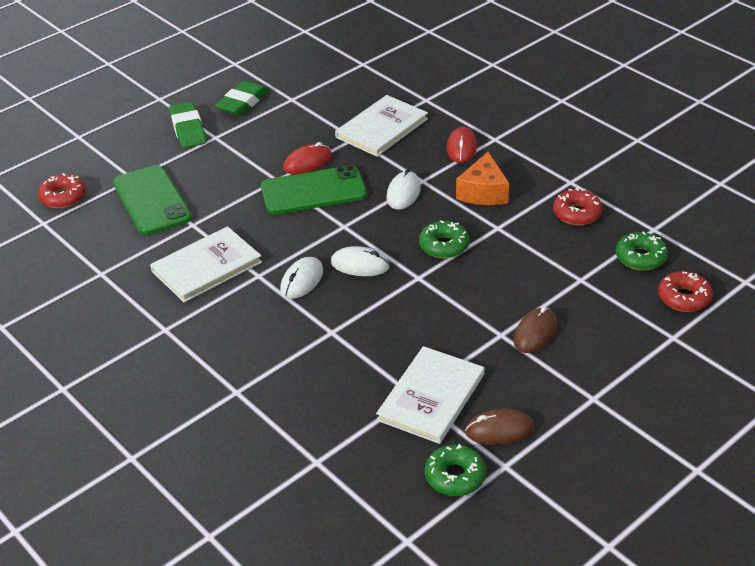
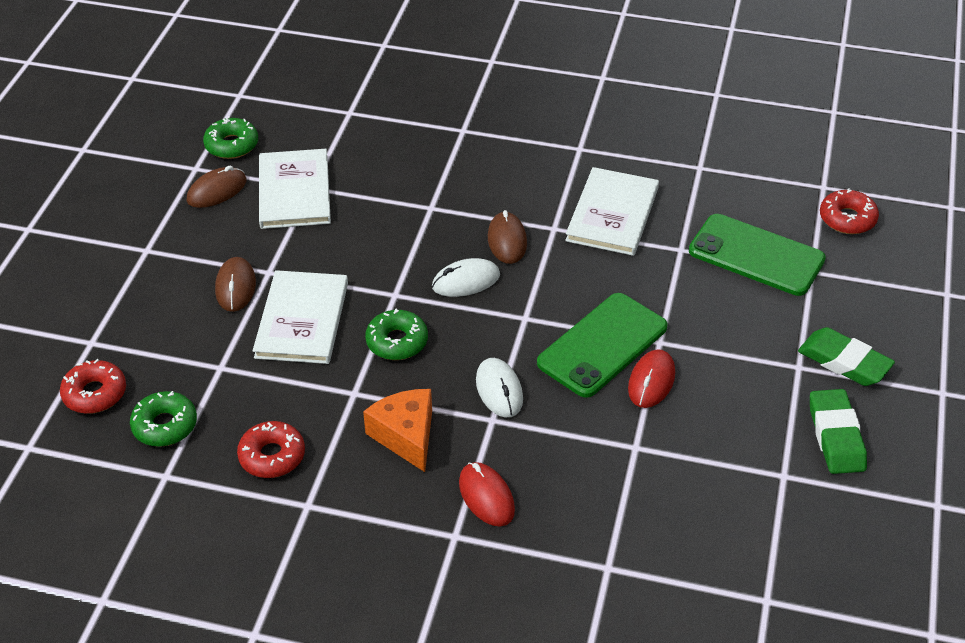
camera: 145 degrees right, 5 degrees up
(302, 280) = (507, 240): white mouse -> brown mouse
(382, 128) = (617, 480): white book -> white book (302, 320)

